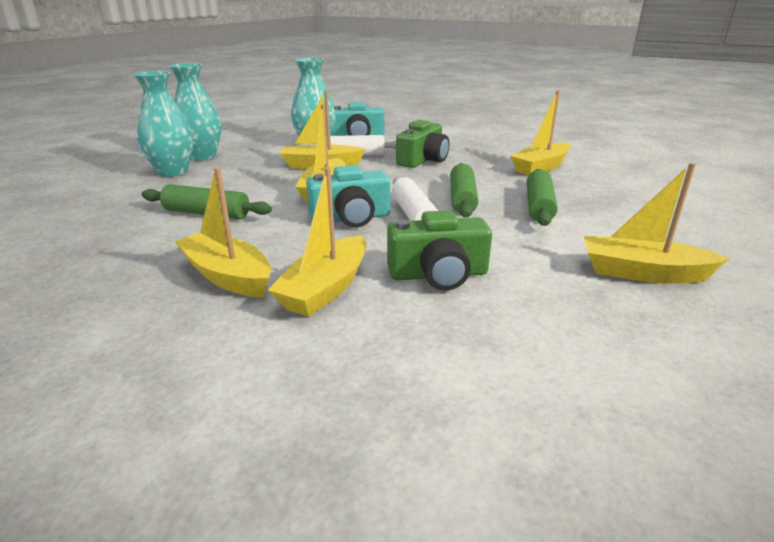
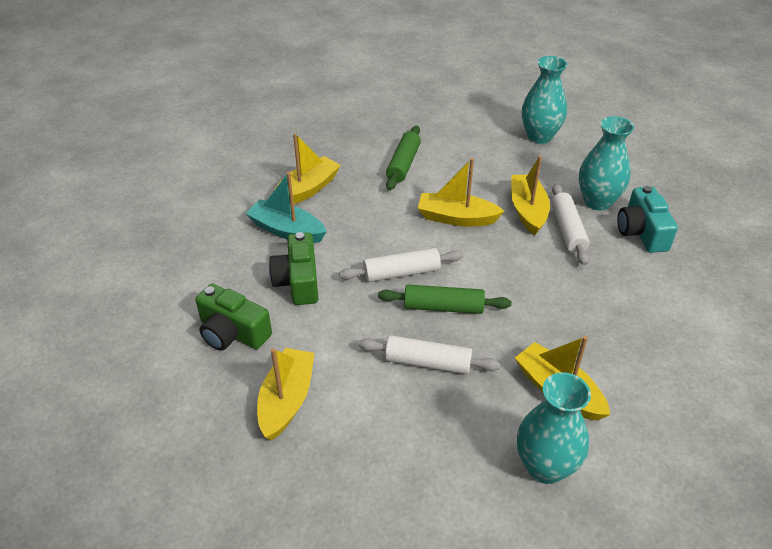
camera: 90 degrees right, 15 degrees up
(173, 172) = (493, 130): turquoise vase -> turquoise vase (545, 467)
(326, 288) = (287, 230): yellow boat -> turquoise boat
(351, 218) = (396, 236): turquoise camera -> none
(423, 160) = (563, 285): green camera -> green camera (232, 332)
(539, 206) = (428, 363): green rolling pin -> white rolling pin

